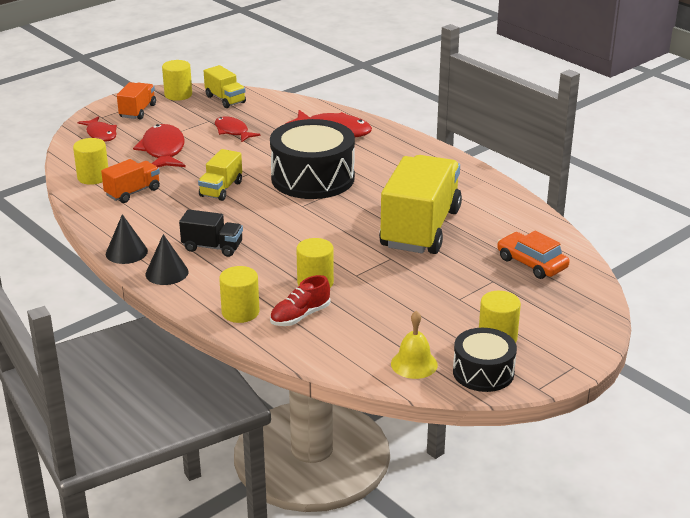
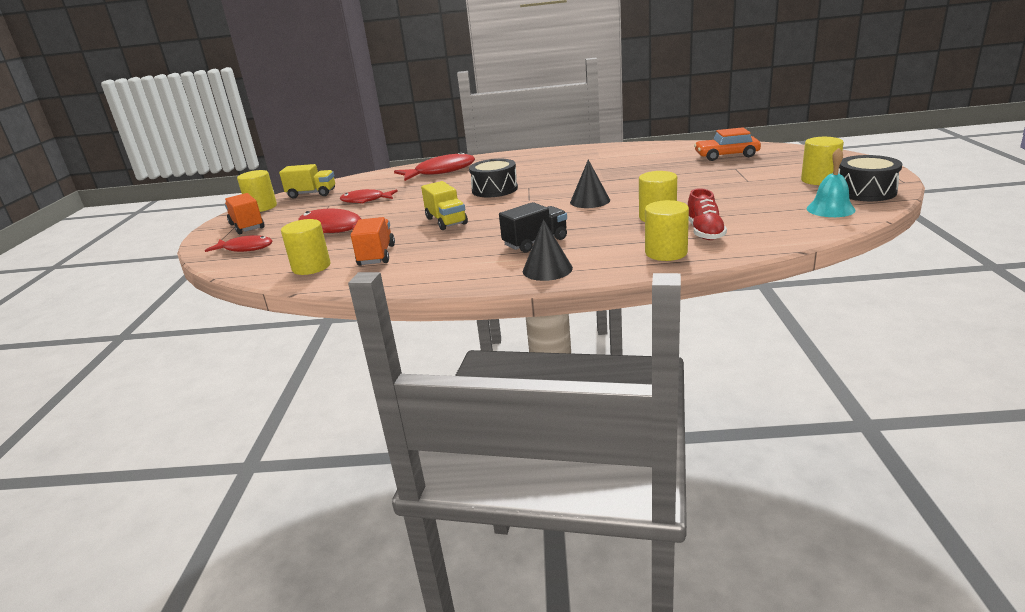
camera: 45 degrees left, 5 degrees down
(126, 252) = (478, 280): black cone -> black cone (590, 201)
(313, 178) = (495, 189): black drum -> black drum, size x0.57
(414, 364) = (830, 209): yellow bell -> turquoise bell
(420, 228) = (629, 173): yellow truck -> none

